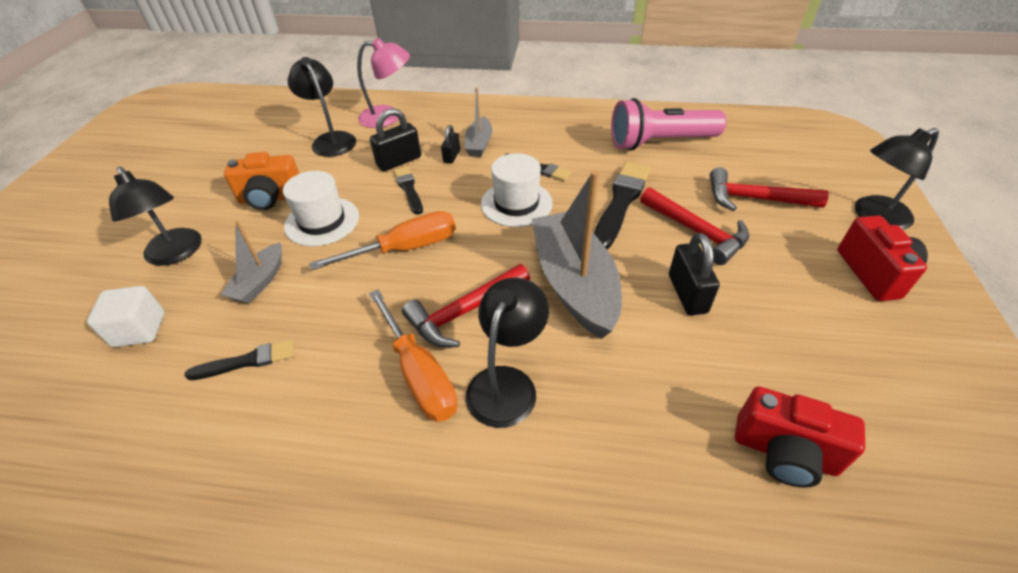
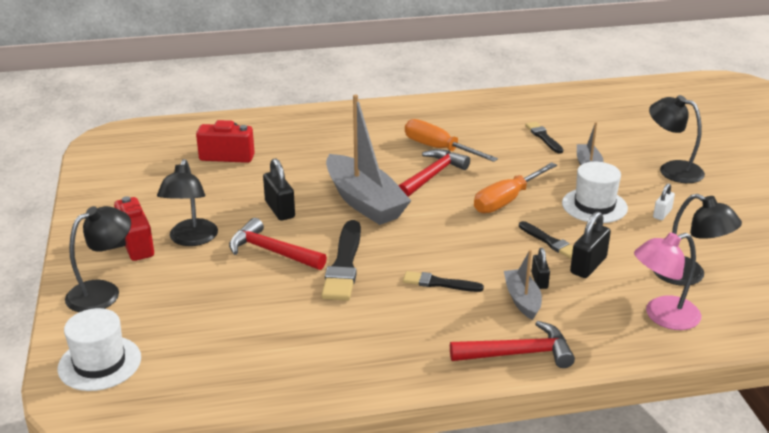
camera: 160 degrees right, 15 degrees down
(139, 330) = (627, 137): white cube -> none
(246, 361) = (543, 137): black brush -> black brush turned 105 degrees clockwise
(271, 198) = (662, 214): orange camera -> white padlock
(507, 383) = (385, 153): black lamp -> black lamp (191, 239)
(516, 203) = (440, 247): white hat -> white hat (99, 363)
(660, 142) = (314, 340): pink flashlight -> none
(754, 199) = (214, 290): red hammer -> red hammer (518, 354)

